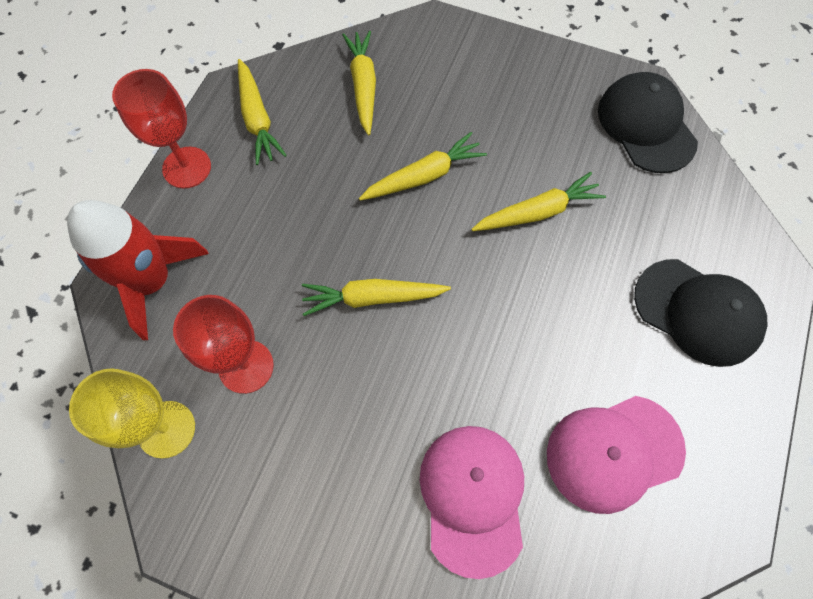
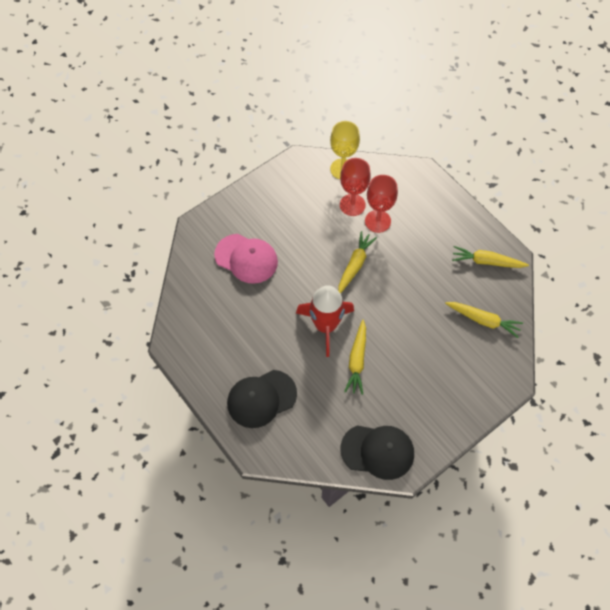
camera: 120 degrees right, 5 degrees down
(152, 281) = (414, 186): red rocket -> red rocket (325, 326)
(187, 167) = (471, 220): red goblet -> red goblet (377, 221)
(424, 176) = (408, 320): yellow carrot -> none
(614, 452) = (227, 320): pink cap -> none

